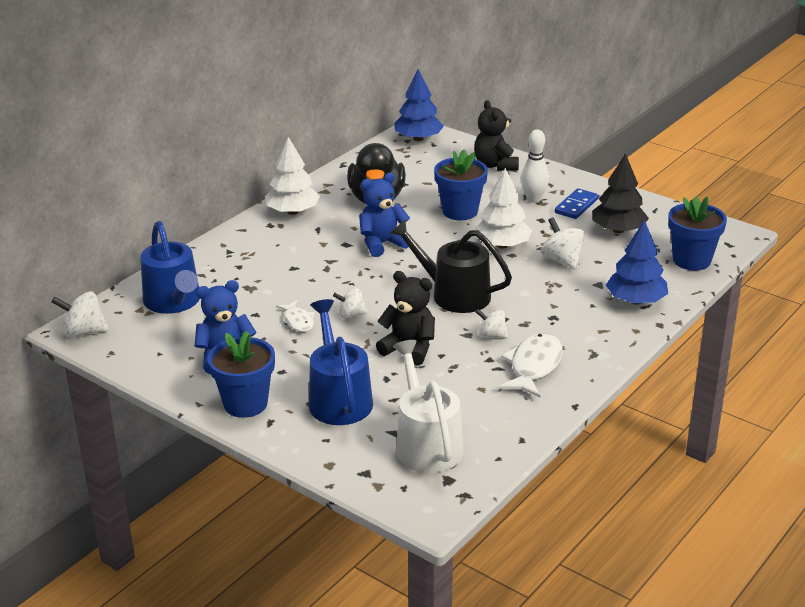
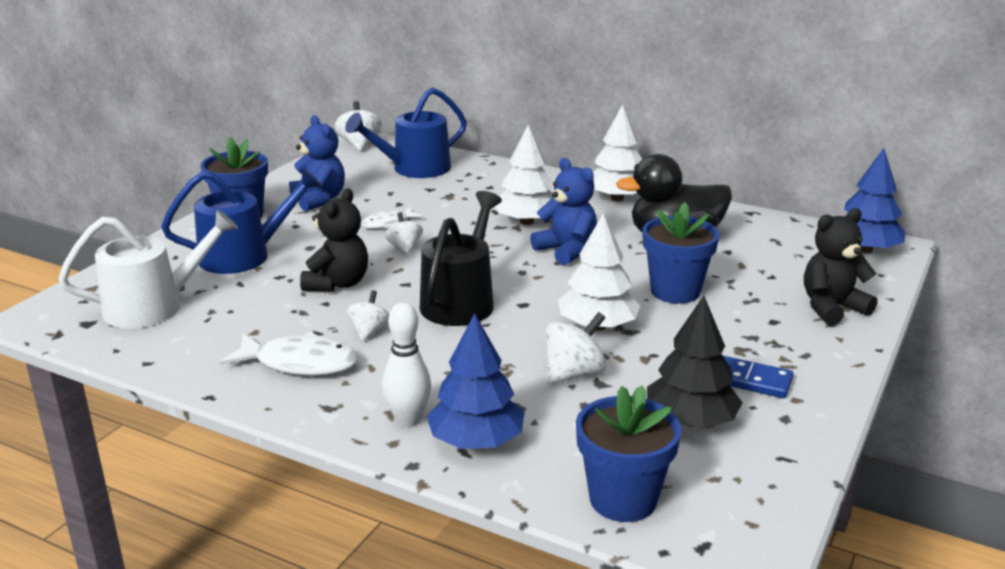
camera: 80 degrees right, 5 degrees down
(322, 255) = (527, 222): none -> white tree
(533, 199) = (746, 343): white bowling pin -> white bowling pin (408, 420)

